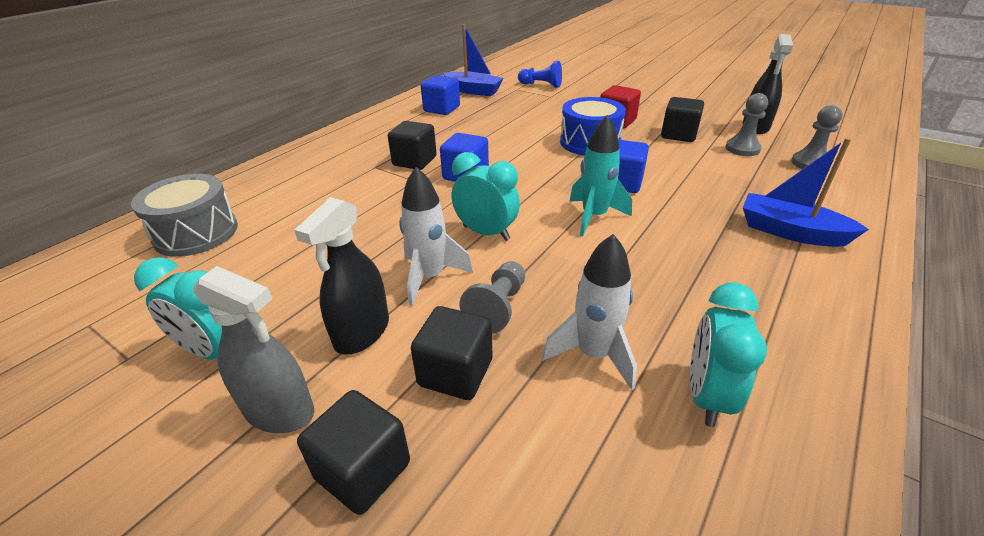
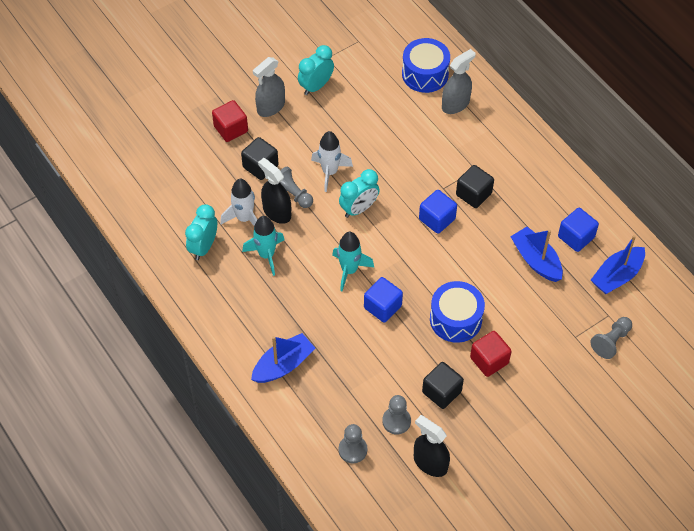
camera: 110 degrees right, 20 degrees up
(196, 233) = (425, 74): grey drum -> blue drum
(262, 198) = (455, 104): none -> grey spray bottle
(362, 332) = (302, 138): black spray bottle -> black spray bottle (277, 212)
(363, 470) = (231, 129): black cube -> red cube
(482, 120) = (536, 260): none -> blue boat
(541, 85) = (611, 341): blue pawn -> grey pawn
(642, 300) = (266, 255): none -> turquoise rocket
(707, 396) = (204, 247): turquoise clock -> turquoise clock turned 105 degrees counterclockwise

